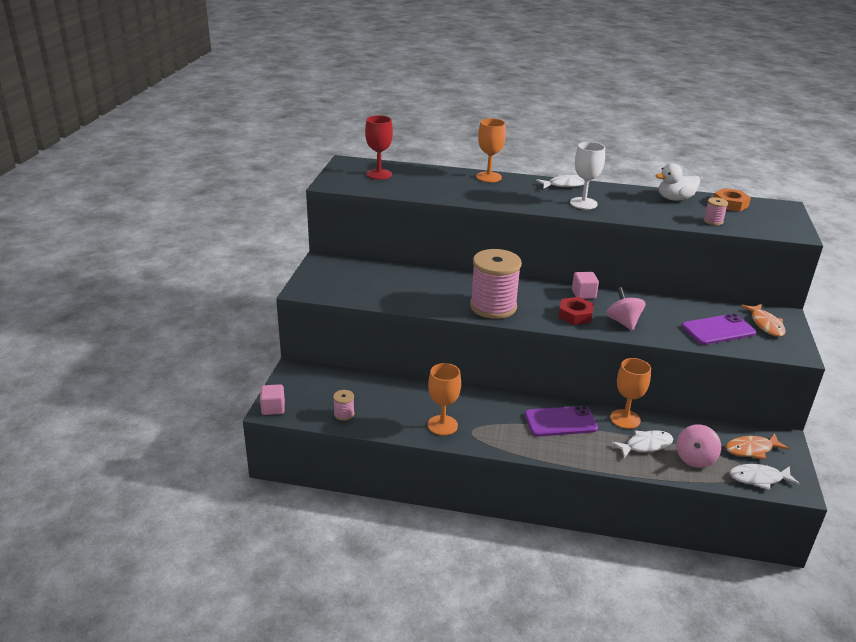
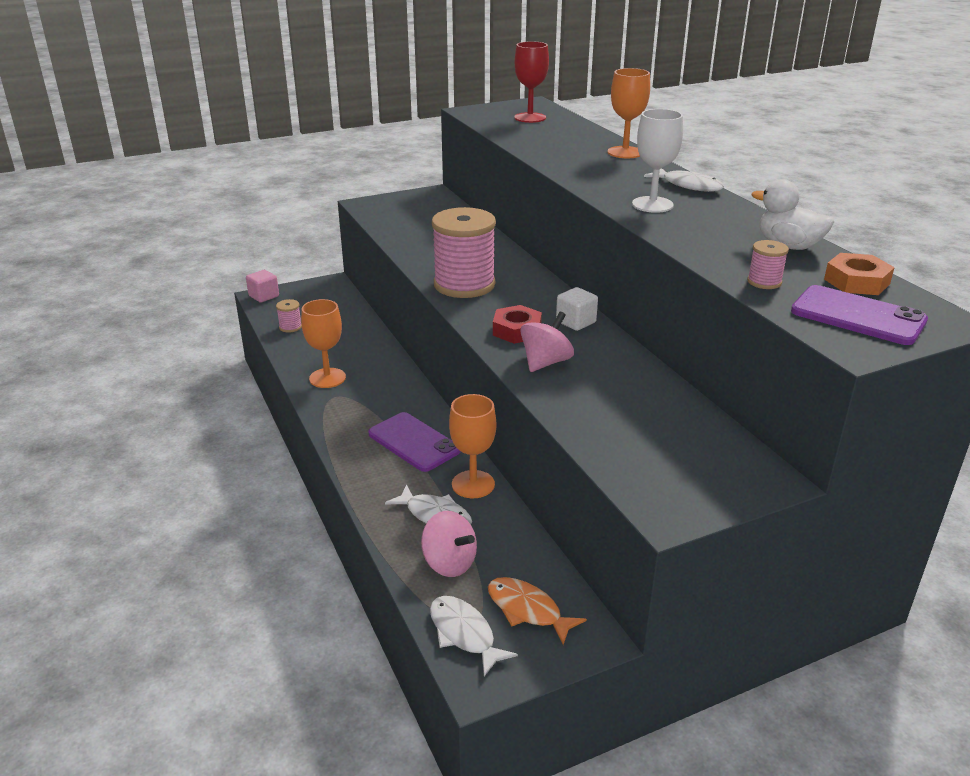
camera: 55 degrees right, 0 degrees up
(583, 294) = (576, 322): pink cube -> white cube
(695, 459) = (449, 563): pink spinning top -> pink spinning top turned 135 degrees counterclockwise
(718, 330) = (631, 432): purple phone -> purple phone (857, 316)
(765, 324) = (712, 468): orange fish -> none

